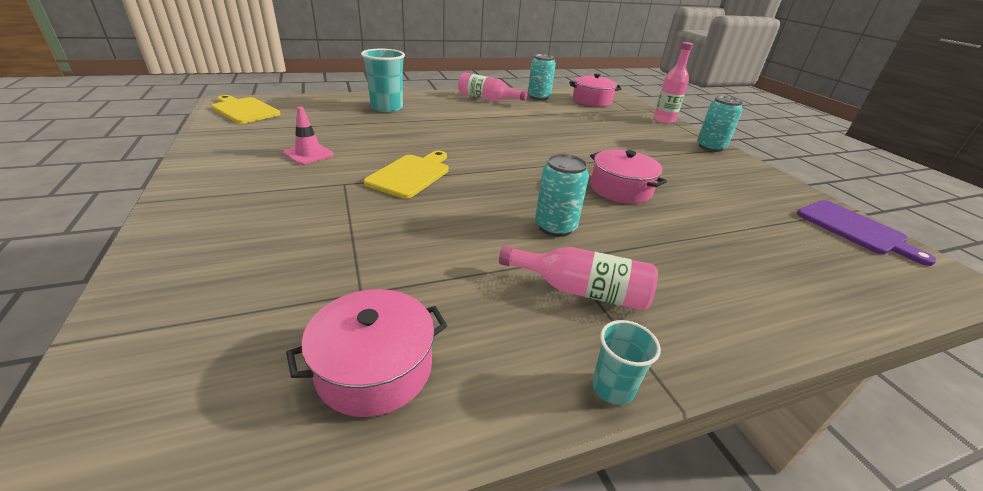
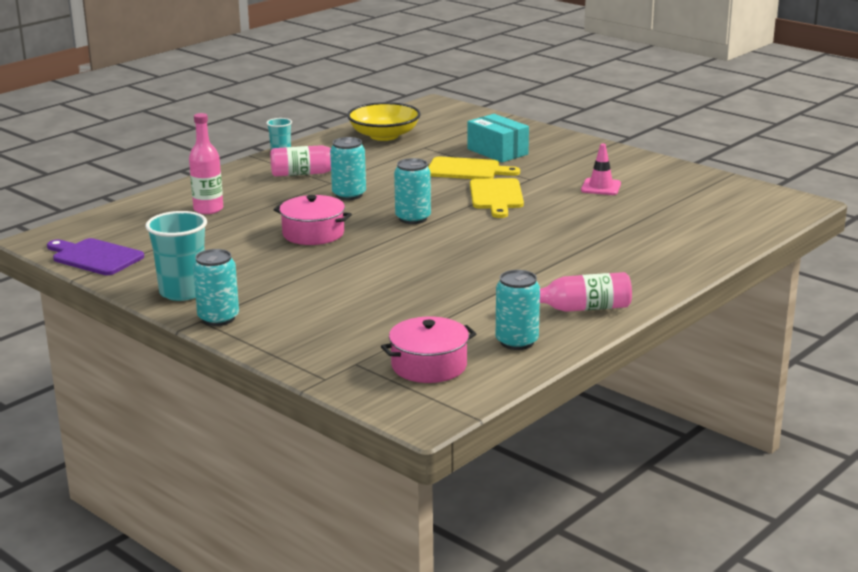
camera: 155 degrees right, 10 degrees down
(244, 110) = (760, 202): yellow cutting board -> yellow cutting board (467, 170)
(291, 238) = (497, 152): none -> turquoise box
(374, 368) = (384, 135): pink pot -> yellow bowl
(387, 107) = (655, 249): turquoise cup -> turquoise cup (183, 292)
(516, 176) = (413, 218): none -> turquoise can
(664, 120) = (290, 355): pink bottle -> pink bottle (208, 209)

